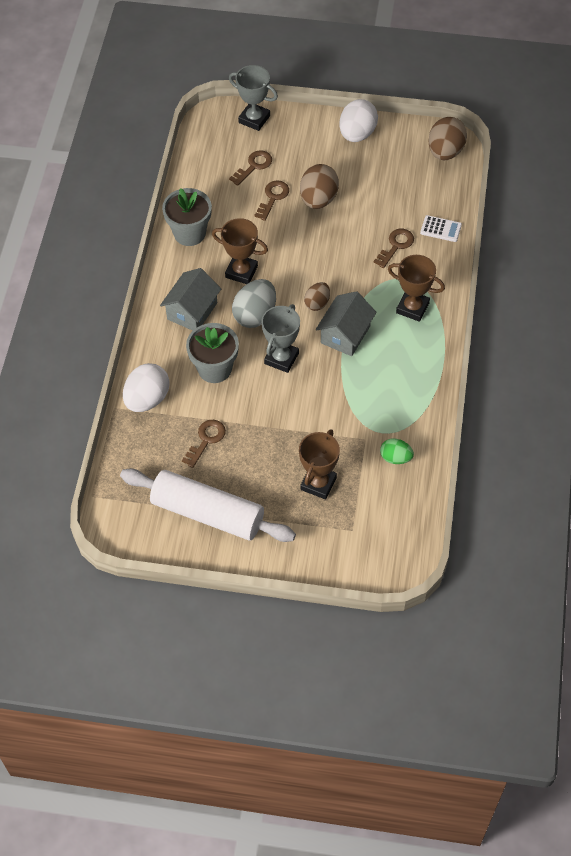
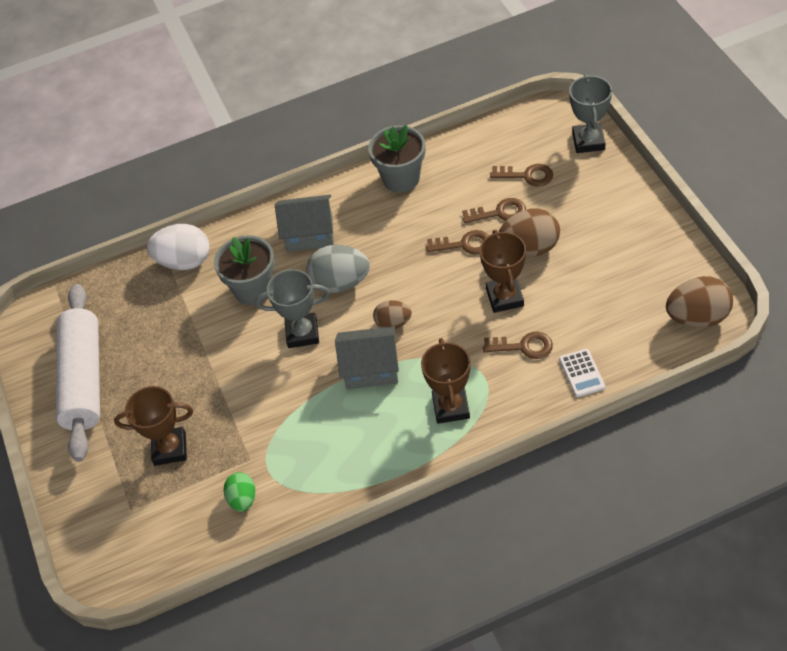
camera: 65 degrees right, 5 degrees down
(206, 440) = (166, 331): brown key -> brown key (464, 244)
(241, 272) = (385, 242): brown trophy -> brown trophy (504, 297)
(357, 134) = (648, 230): white egg -> none

